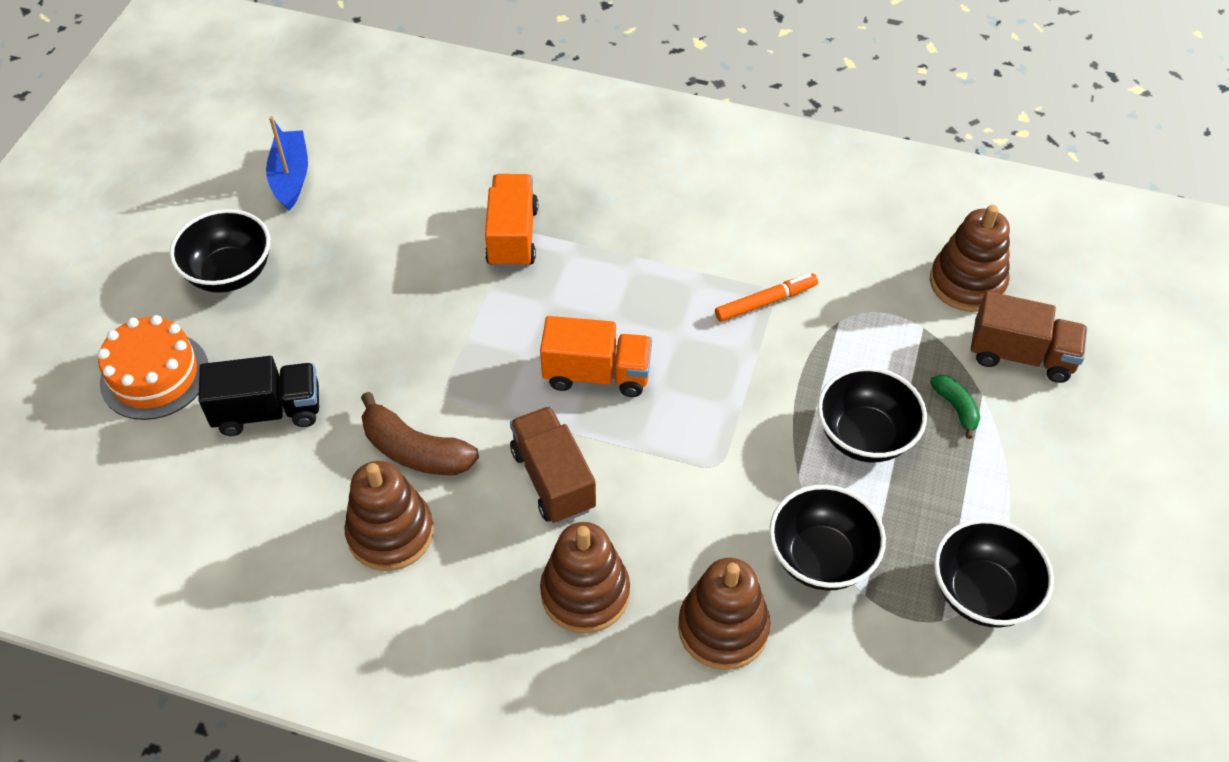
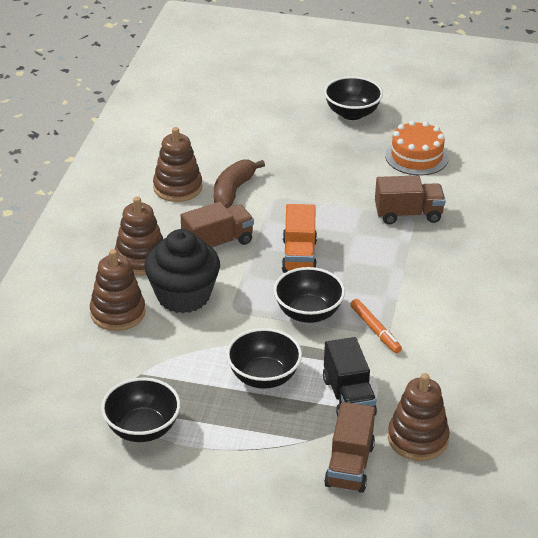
camera: 85 degrees right, 15 degrees down
(154, 375) = (274, 100): orange cake -> orange cake (416, 157)
(268, 411) = (255, 138): black truck -> black truck (348, 397)
(291, 177) = (435, 124): blue boat -> none
(512, 237) = (408, 214): orange truck -> brown truck
(684, 532) = (183, 296): none -> black cupcake
(821, 558) = (167, 354): black bowl -> black bowl (308, 313)
(956, 408) = (294, 425): green banana -> none

